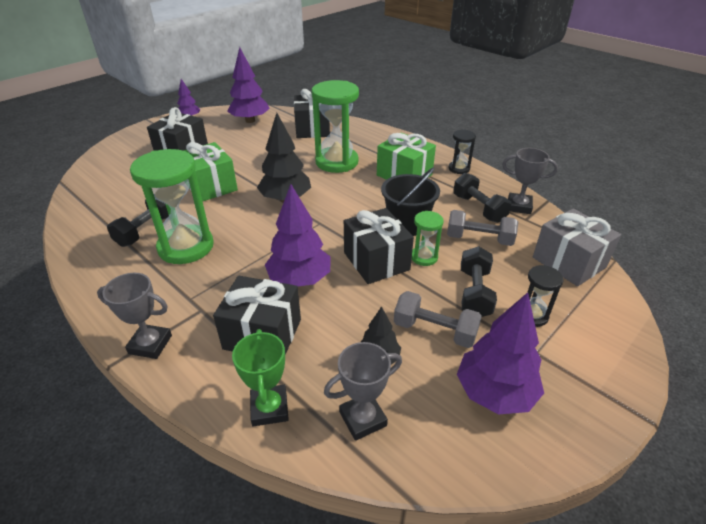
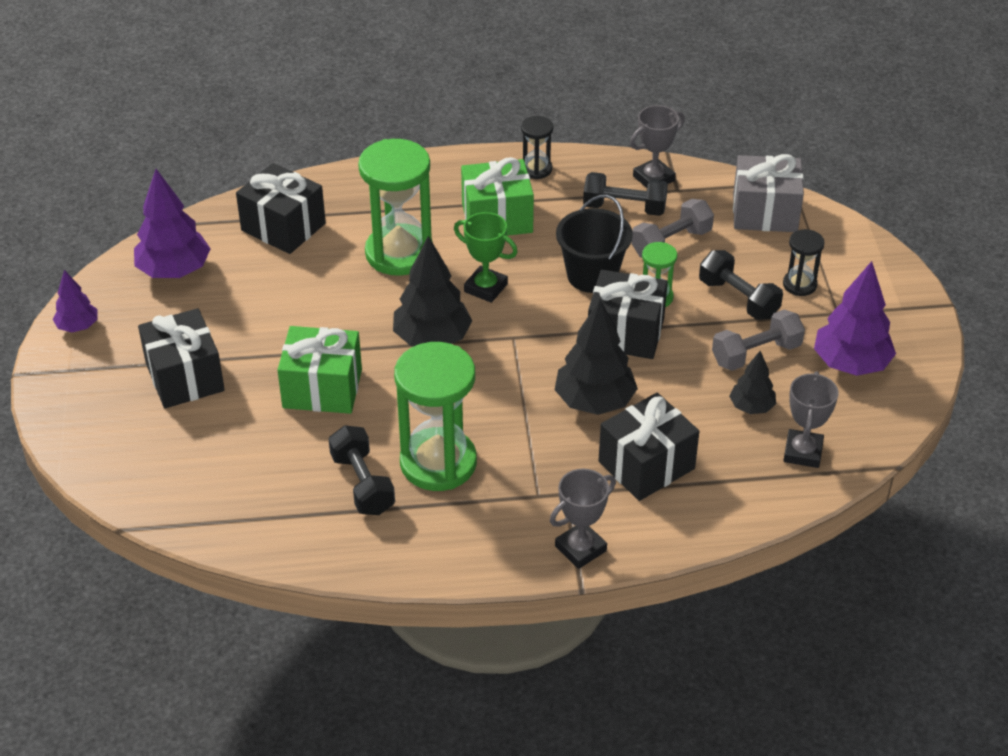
camera: 50 degrees left, 5 degrees up
(269, 408) = (739, 501): green trophy -> green trophy (485, 288)
(299, 279) = (594, 402): purple tree -> black tree

